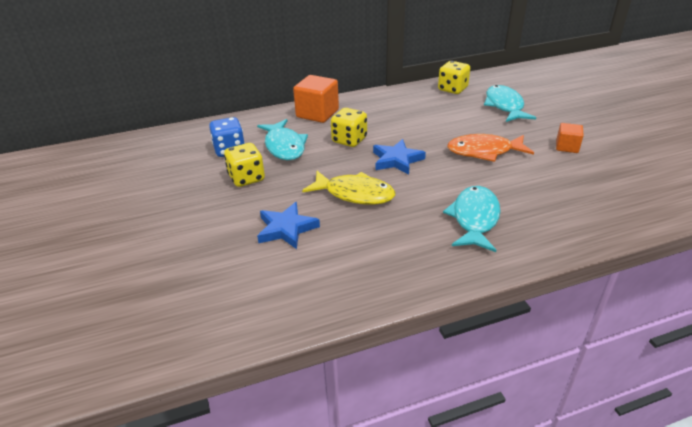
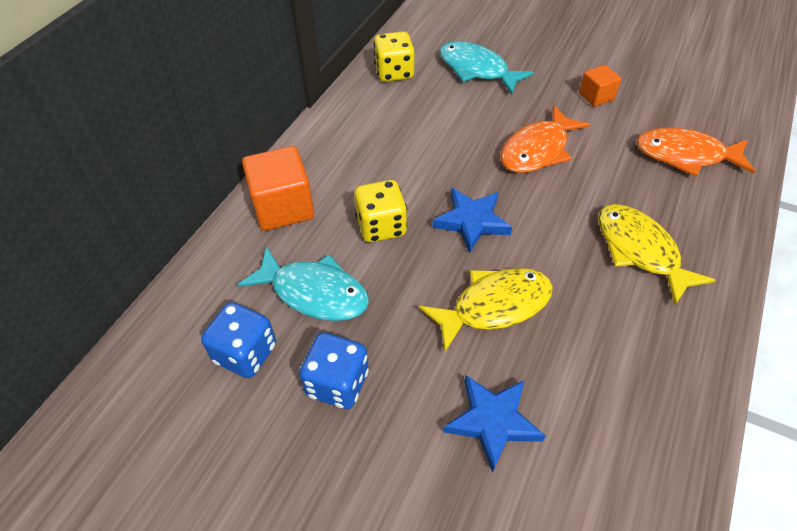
camera: 45 degrees left, 15 degrees up
(246, 178) = (337, 383): yellow dice -> blue dice
(474, 219) = (640, 251): turquoise fish -> yellow fish
(586, 198) = (685, 155): none -> orange fish

